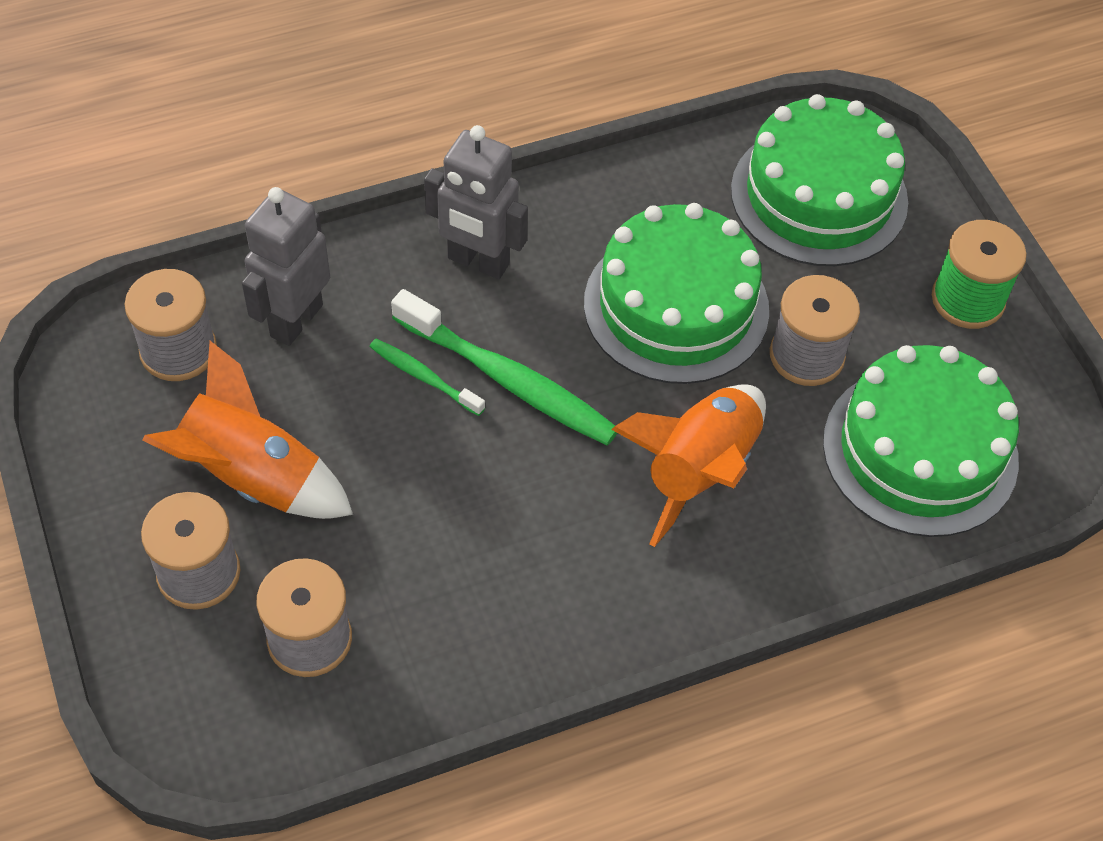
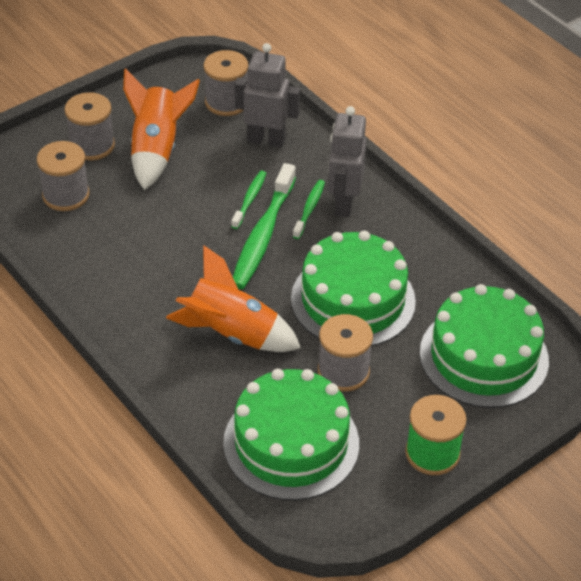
camera: 75 degrees right, 10 degrees down
(474, 307) = (309, 209): none -> green toothbrush

